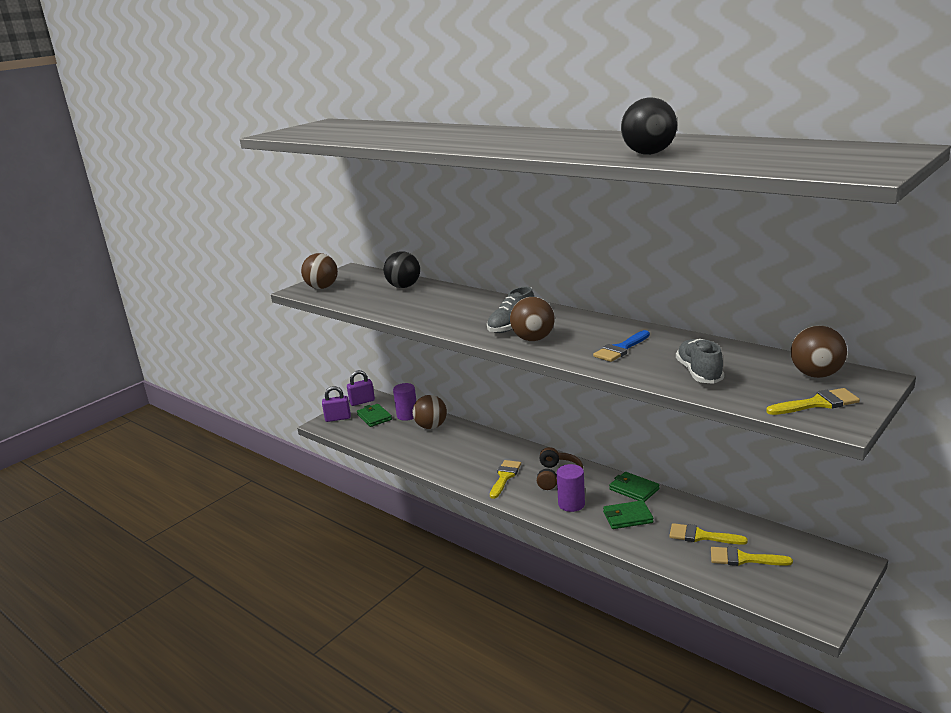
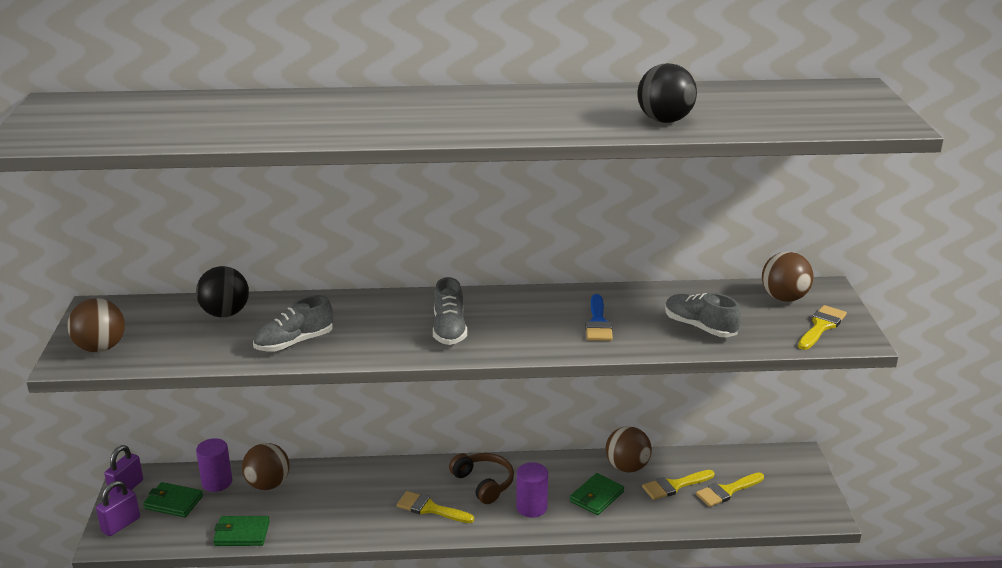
camera: 45 degrees left, 5 degrees up
(413, 309) = (294, 342): none -> grey shoe
(505, 477) = (430, 508): yellow brush -> yellow brush turned 45 degrees counterclockwise
(533, 339) = (497, 339): brown ball -> brown ball (627, 467)
(634, 489) = (569, 465): green wallet -> green wallet (242, 534)

